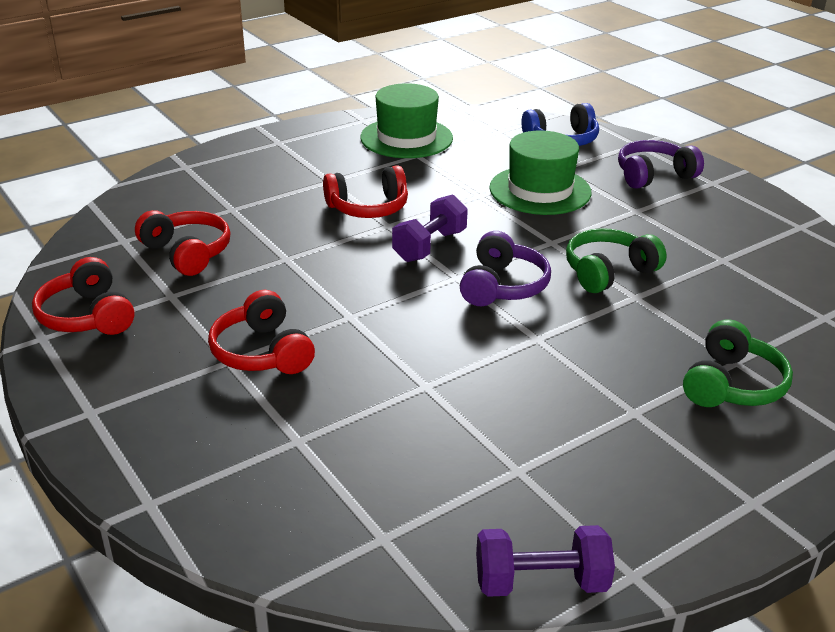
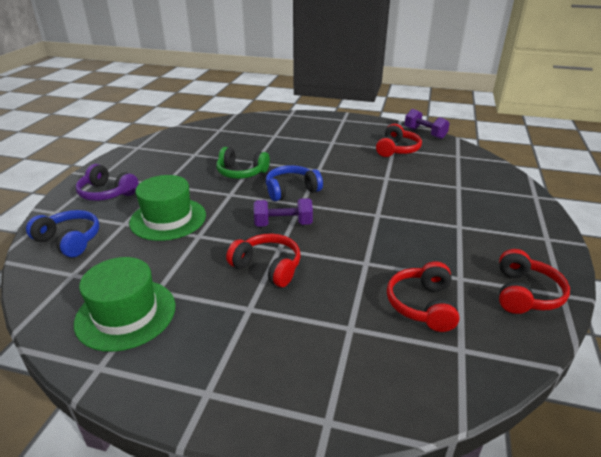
camera: 130 degrees left, 0 degrees up
(262, 352) = (438, 221): red headphones -> red headphones (397, 149)
(502, 286) = (291, 190): purple headphones -> blue headphones
(731, 384) = (290, 133): green headphones -> none

